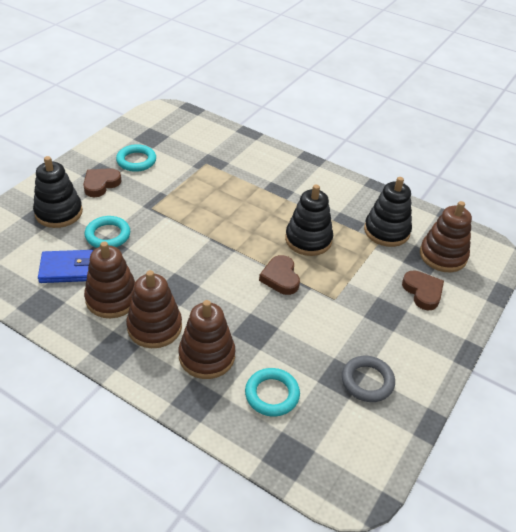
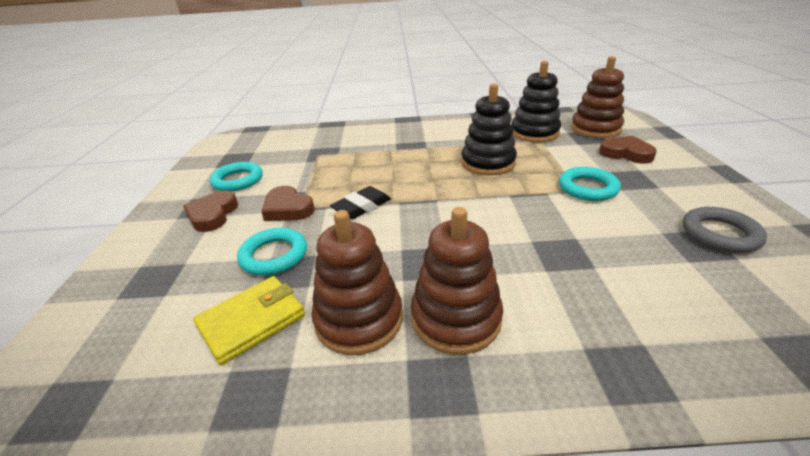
camera: 30 degrees left, 10 degrees down
(59, 212) = (177, 265): black stacking toy -> none
(67, 269) = (252, 321): blue wallet -> yellow wallet
(185, 228) = (361, 206): none -> black eraser
(207, 356) = (559, 310): brown stacking toy -> none
(272, 394) = (682, 304): turquoise ring -> turquoise ring (587, 188)
(280, 278) = (511, 199): brown heart -> brown heart (288, 208)

